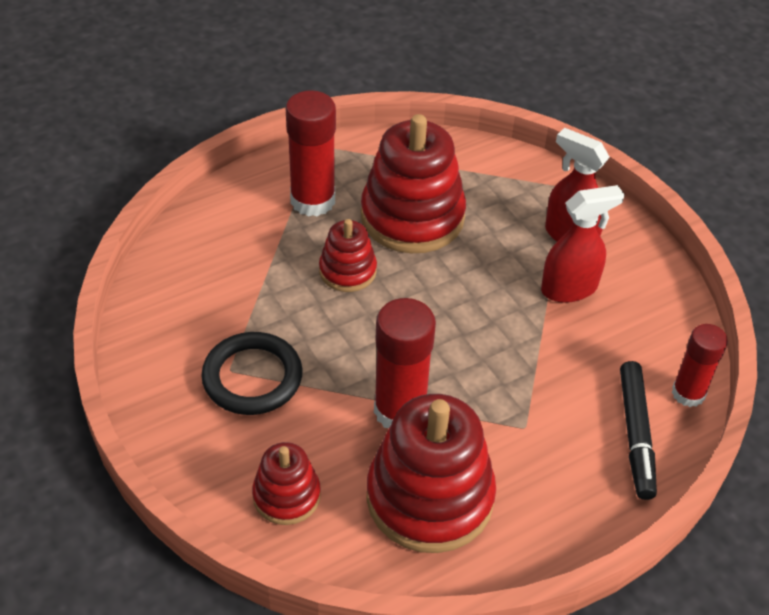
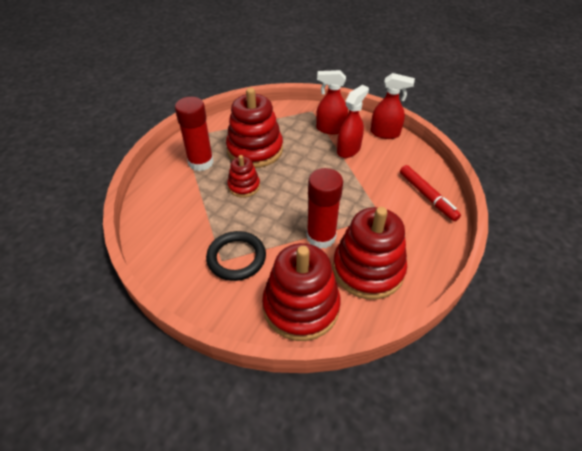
camera: 30 degrees left, 0 degrees up
(286, 496) = (301, 306): red stacking toy -> red stacking toy, size x1.89
(636, 434) = (427, 196): black marker -> red marker
(663, 288) = (385, 133): none -> red spray bottle
(688, 393) = (431, 170): red glue stick -> none

